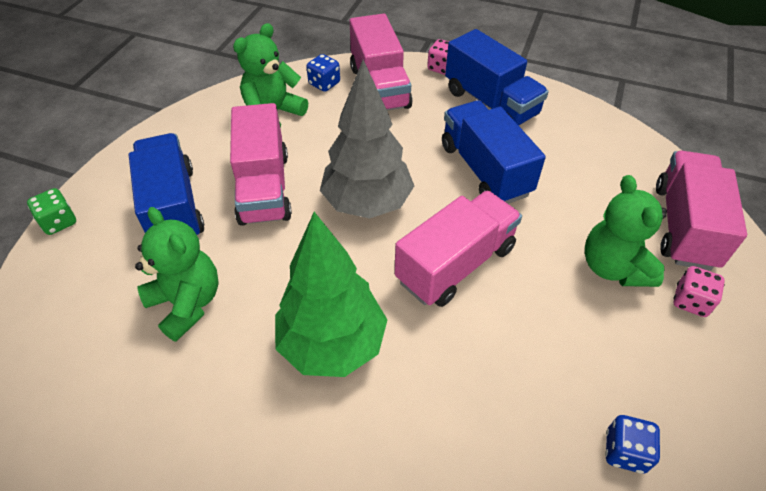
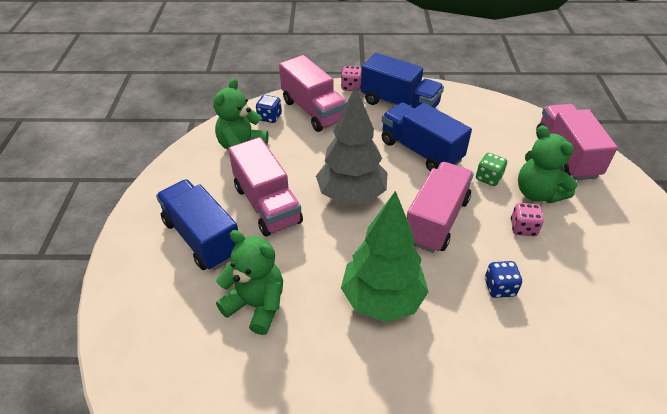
camera: 20 degrees left, 5 degrees down
(59, 222) = (110, 276): green dice -> green dice (488, 178)
(625, 451) = (604, 305): blue dice -> blue dice (499, 287)
(690, 301) = (594, 201): pink dice -> pink dice (523, 228)

